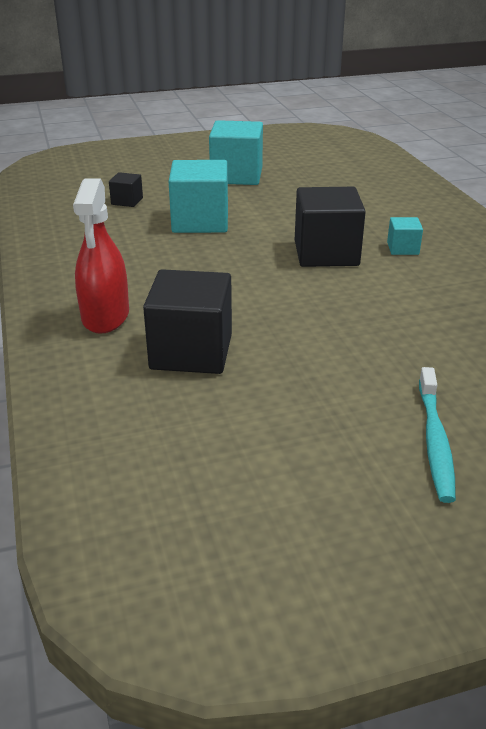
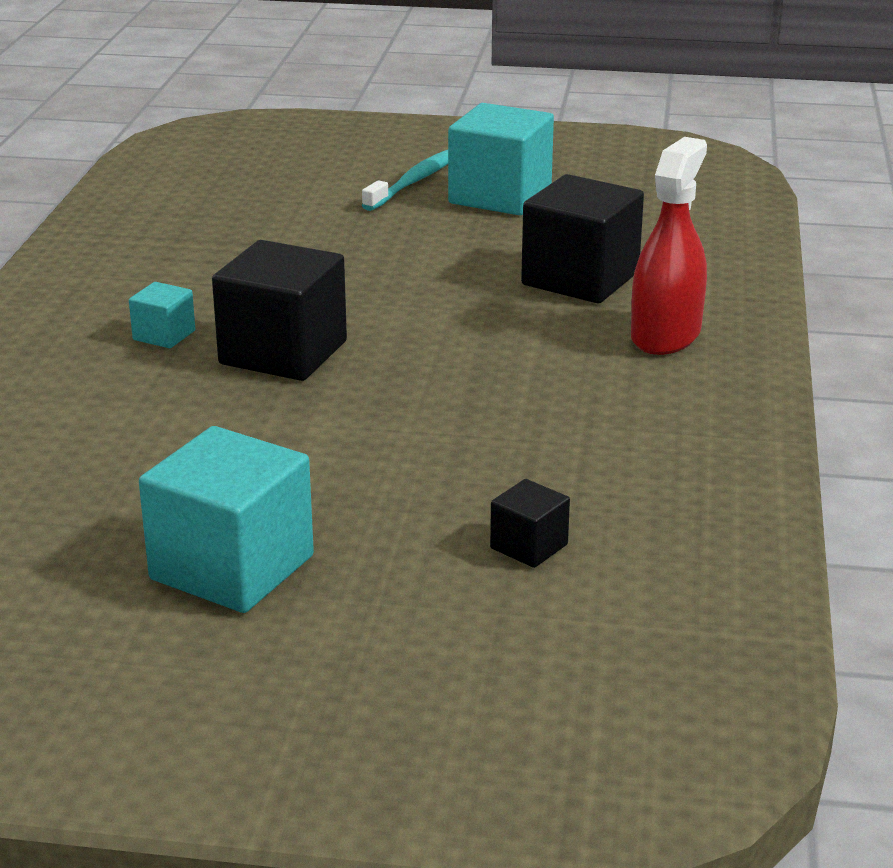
camera: 155 degrees left, 5 degrees down
(200, 221) = (421, 457): turquoise cube -> turquoise cube (500, 196)

